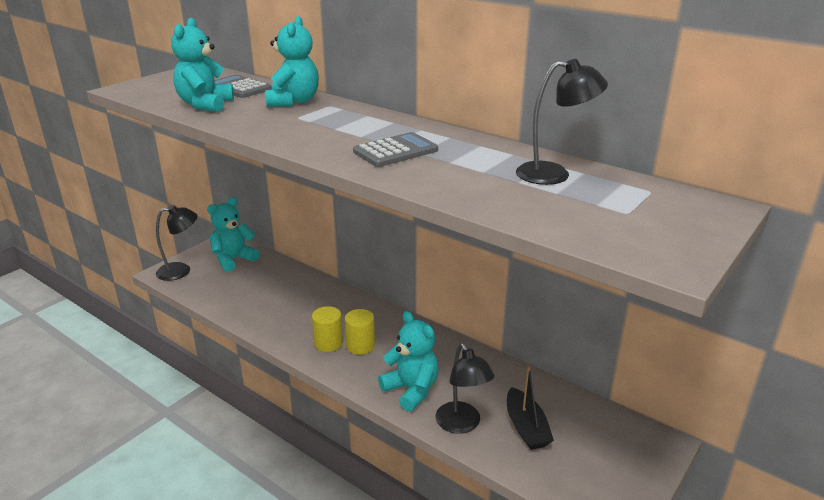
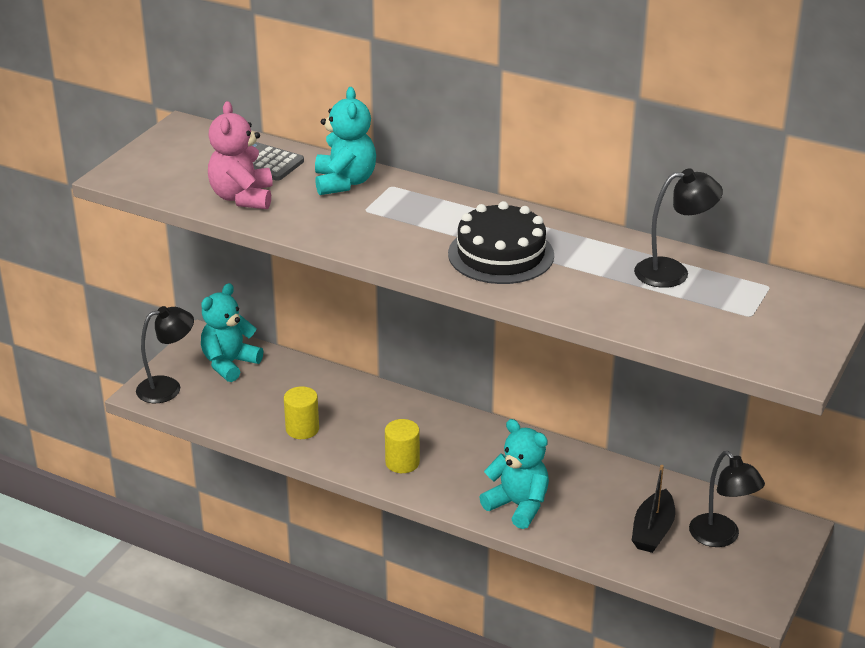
camera: 10 degrees left, 5 degrees up
(205, 105) = (242, 197): turquoise teddy bear -> pink teddy bear
(360, 346) = (441, 461): yellow cylinder -> yellow cylinder (302, 429)
(395, 151) = (501, 254): grey calculator -> black cake
(462, 424) = (584, 536): black lamp -> black lamp (721, 537)
(526, 427) = (652, 531): black boat -> black boat turned 45 degrees clockwise

